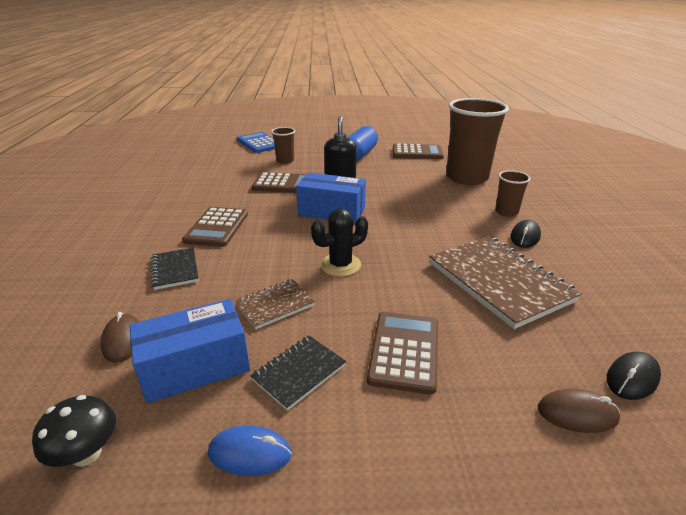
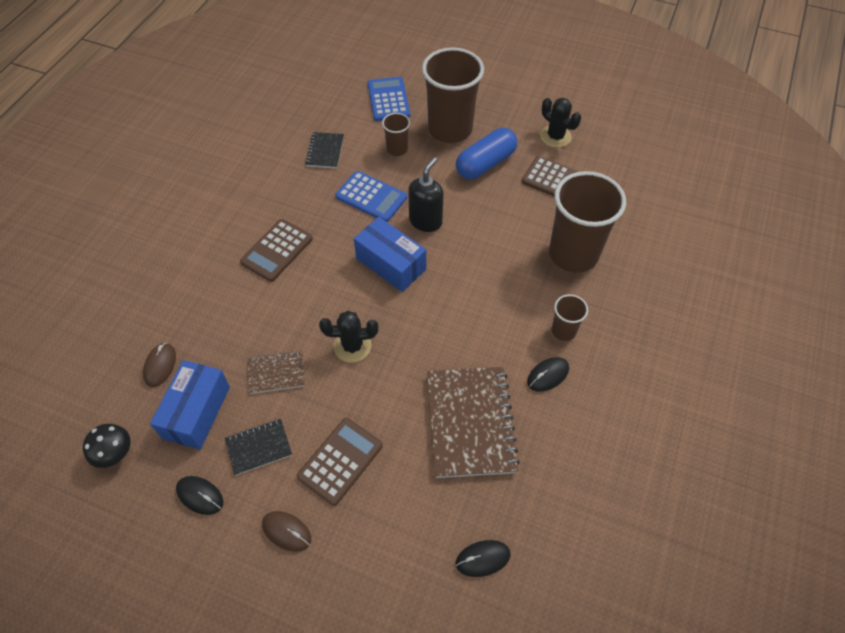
camera: 25 degrees right, 25 degrees up
(175, 270) = (221, 299): black notebook -> black notebook (325, 151)
(195, 367) = (197, 412): blue box -> blue box turned 75 degrees counterclockwise
(250, 453) = (200, 496): blue mouse -> black mouse
(283, 184) = (371, 197): brown calculator -> blue calculator
(318, 146) = (450, 129): none -> brown cup
(395, 137) = (555, 137): none -> black cactus
(577, 414) = (415, 565): brown mouse -> brown mouse (286, 531)

